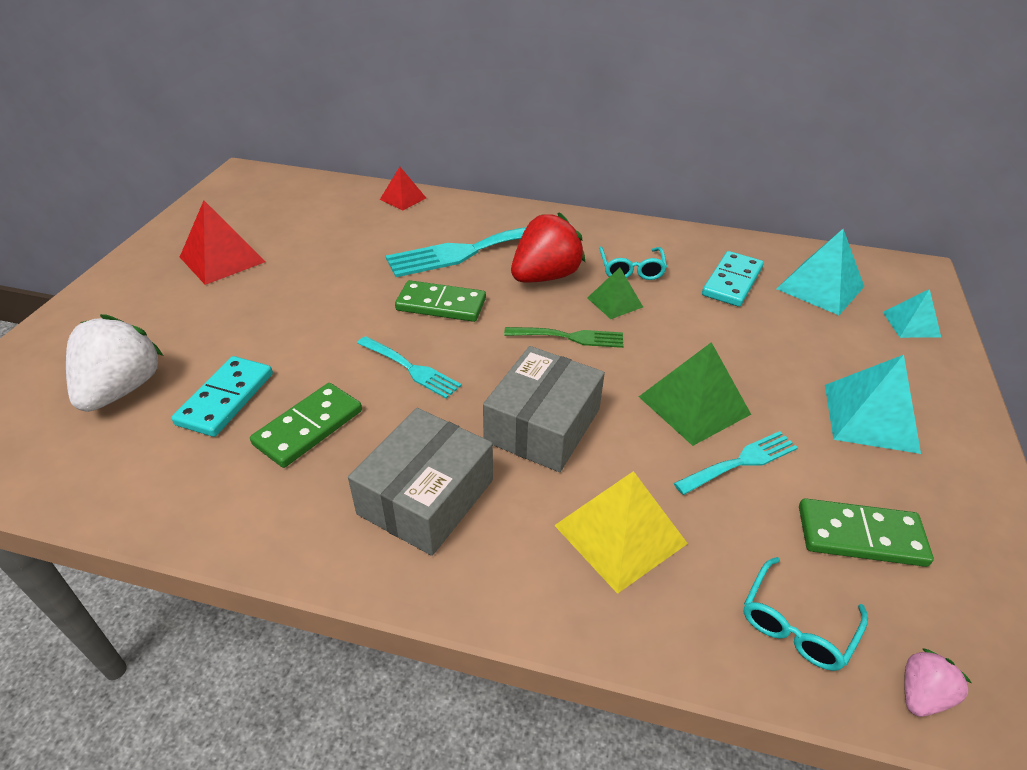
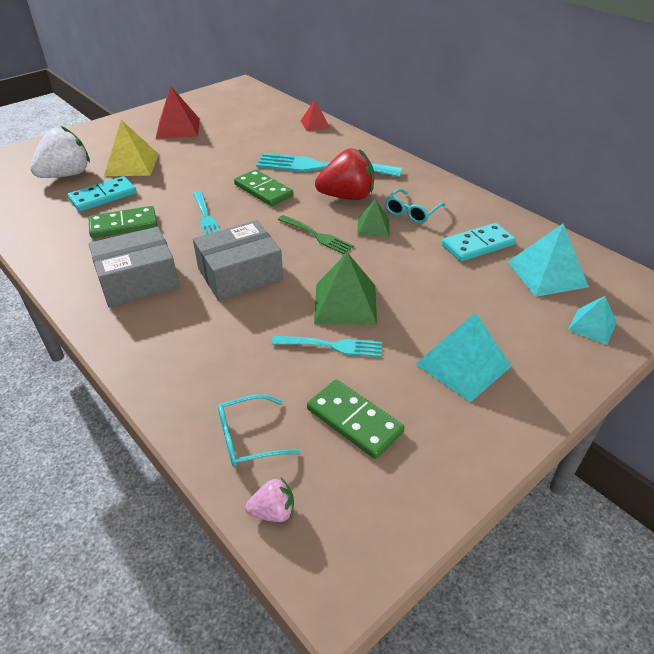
camera: 35 degrees right, 0 degrees up
(620, 534) = (211, 345): yellow pyramid -> yellow pyramid (132, 164)

